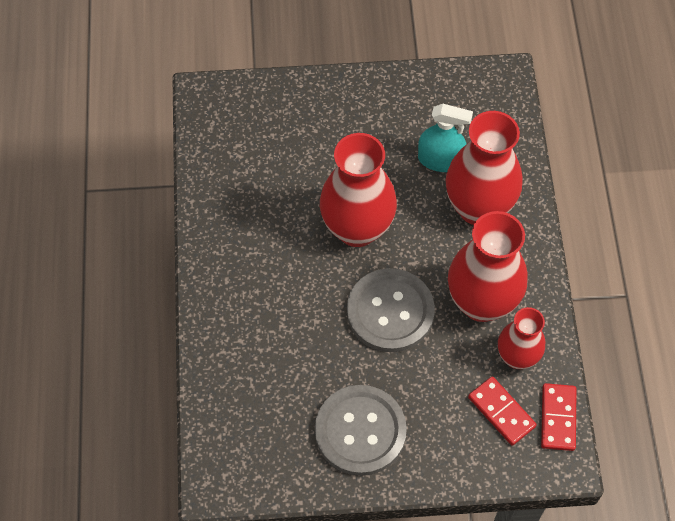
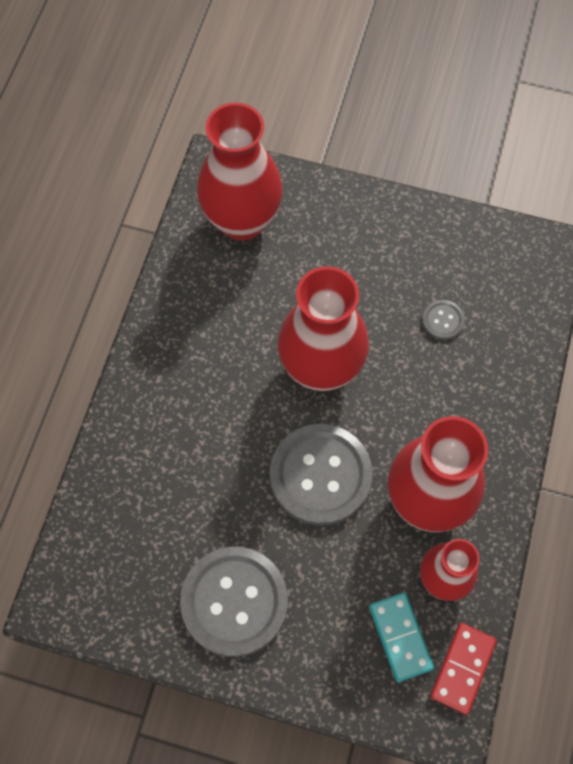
camera: 20 degrees right, 5 degrees up
(440, 160) = (443, 320): turquoise spray bottle -> grey button
(478, 207) = (464, 389): red vase -> red vase (242, 221)
(501, 412) = (400, 637): red domino -> turquoise domino

